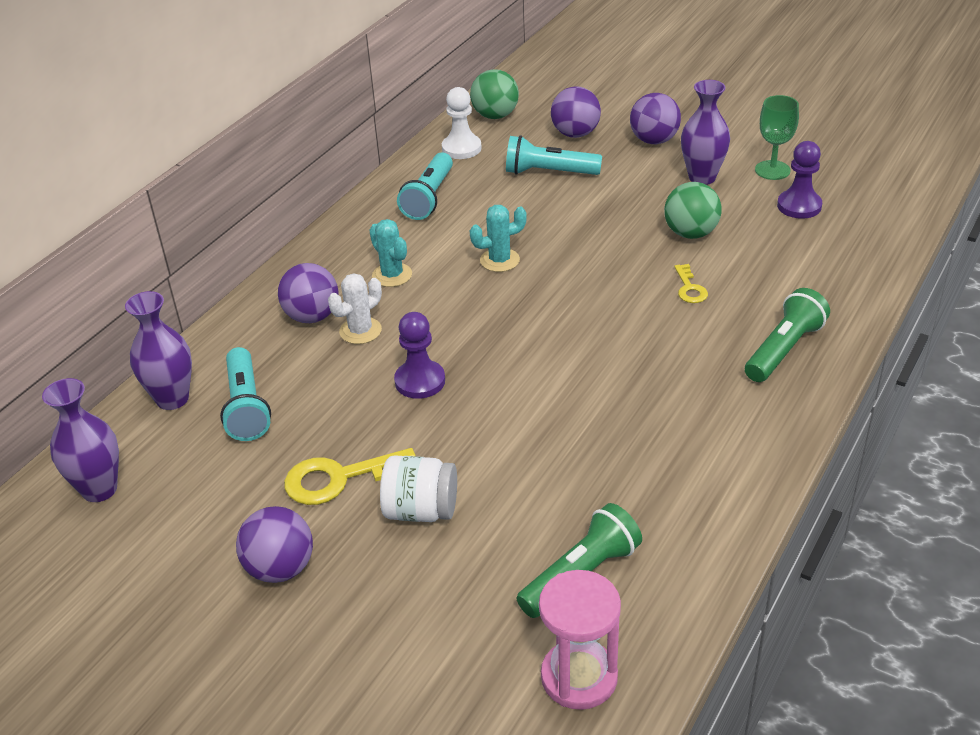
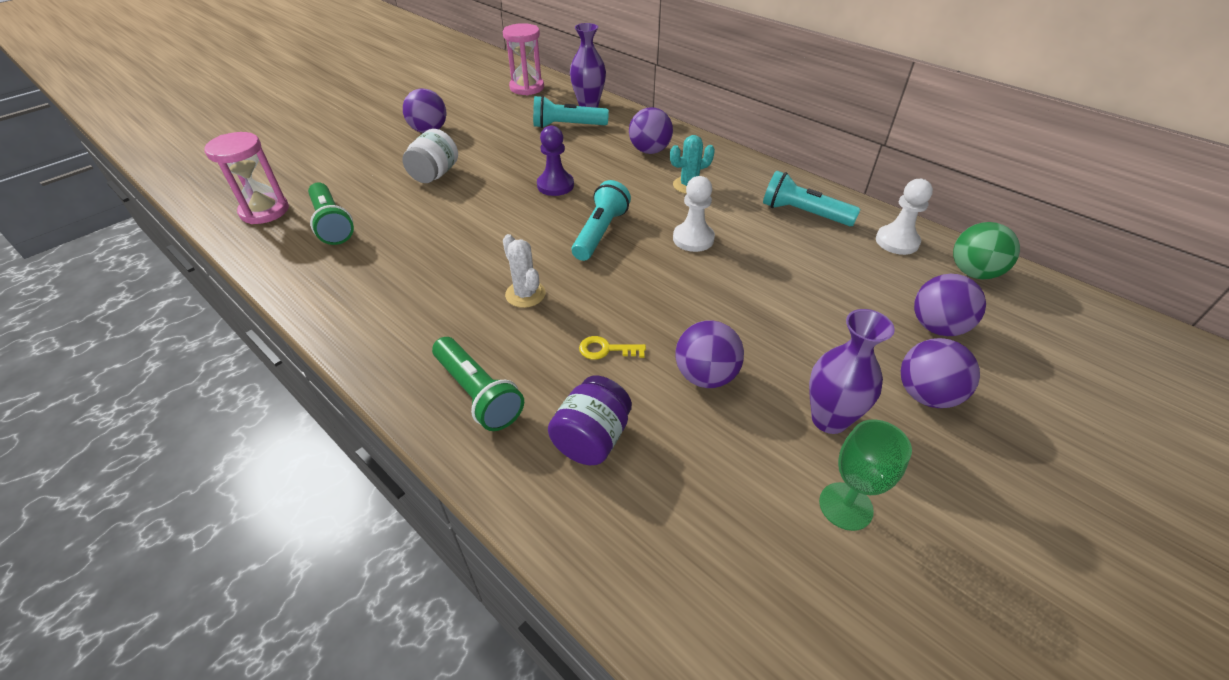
camera: 100 degrees right, 5 degrees up
(99, 489) = (527, 88): purple vase -> pink hourglass
(340, 478) = (483, 151): yellow key -> none
(360, 331) = (624, 167): white cactus -> white cactus (525, 294)
(499, 260) = (693, 239): turquoise cactus -> white pawn
(549, 172) = (846, 292): turquoise flashlight -> turquoise flashlight (600, 233)
(691, 233) = (705, 376): green ball -> purple ball
(789, 278) = (591, 439): none -> purple jar
(799, 206) = (746, 506): purple pawn -> none

